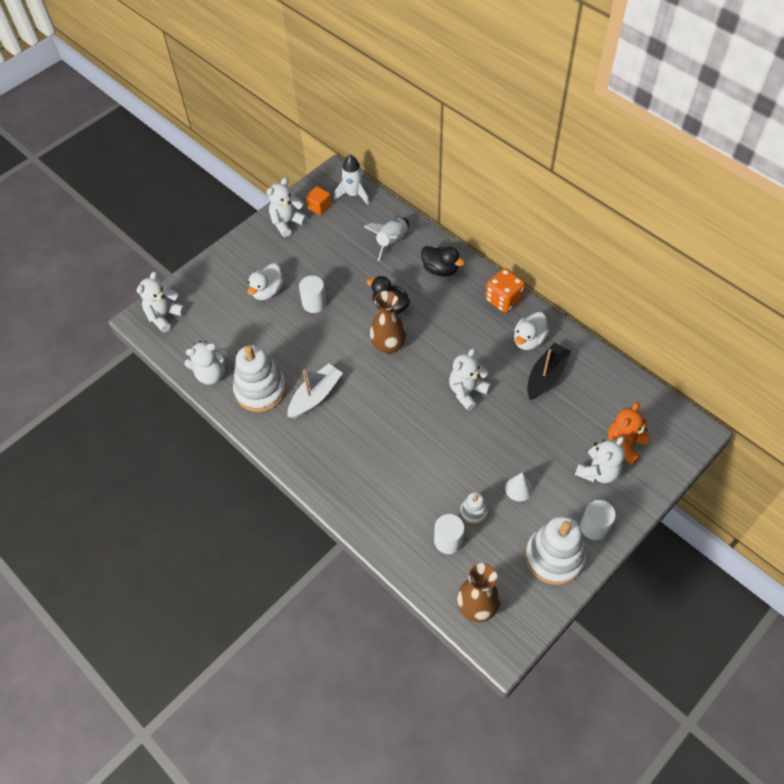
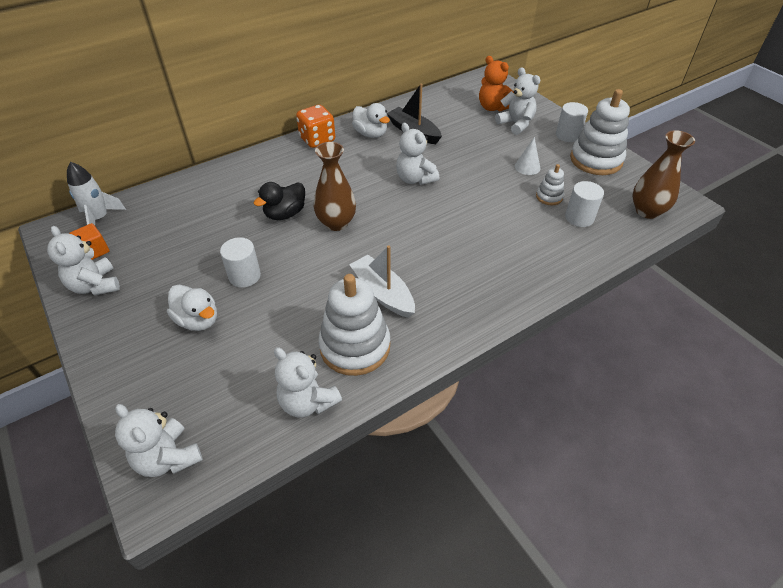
camera: 80 degrees left, 10 degrees down
(211, 374) = (308, 402): white teddy bear -> white teddy bear turned 135 degrees clockwise
(391, 242) = (195, 199): white rocket -> none
(440, 269) = (256, 171): black duck -> none

